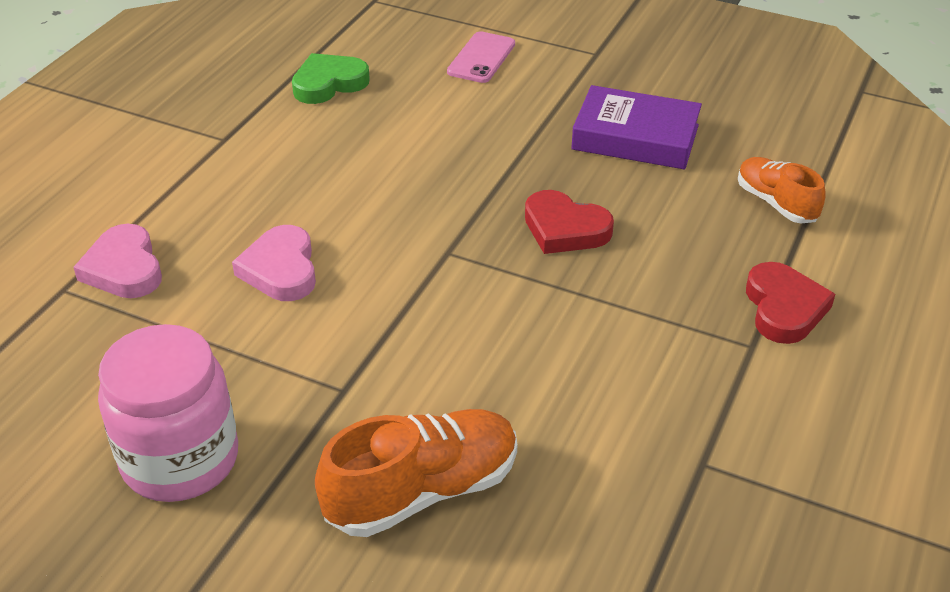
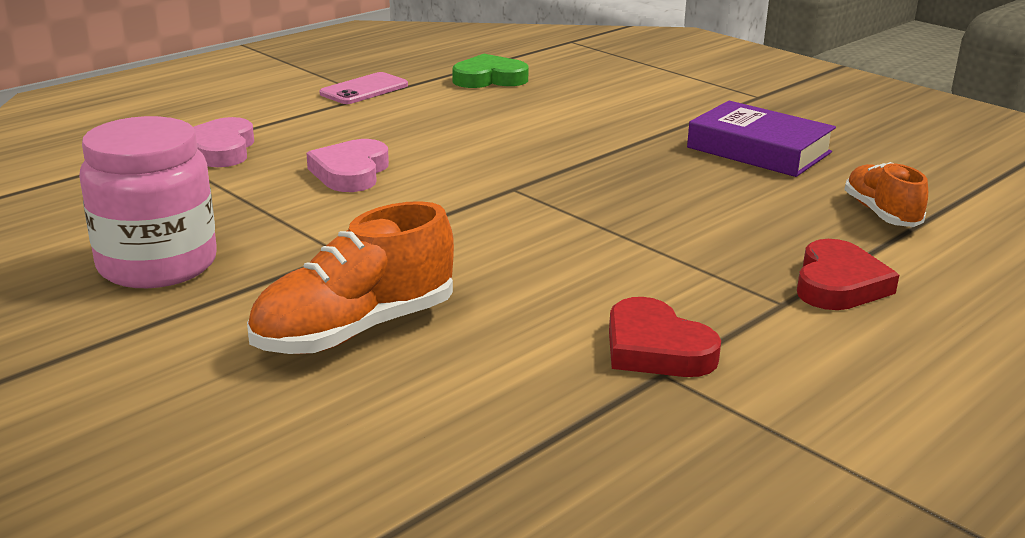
camera: 20 degrees right, 15 degrees down
(422, 491) = (355, 330): orange shoe -> orange shoe turned 150 degrees clockwise
(481, 58) = (642, 84): pink phone -> pink phone (364, 89)
(565, 229) = (640, 193): red heart -> red heart (656, 348)

